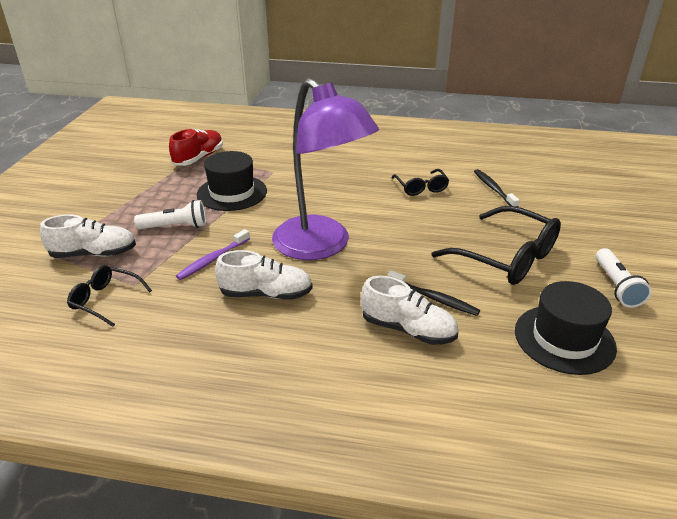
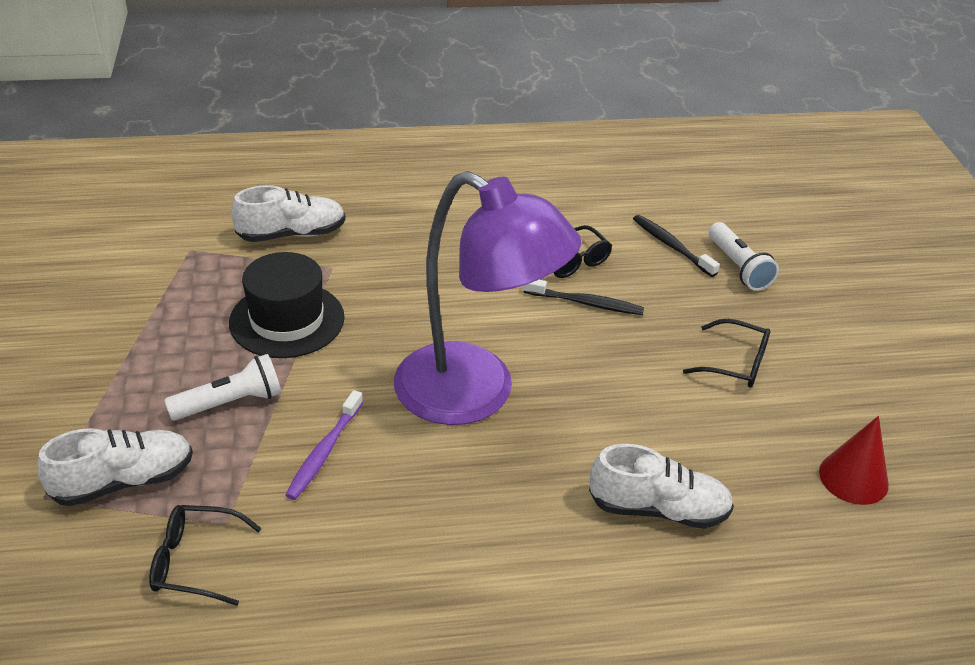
camera: 20 degrees left, 5 degrees up
(198, 158) = (193, 258): red shoe -> none
(266, 294) = (437, 495): white shoe -> white shoe (292, 234)
(434, 298) = (670, 451): black toothbrush -> black toothbrush (586, 303)
(507, 257) = (736, 363): black glasses -> black glasses, size x0.54
(564, 339) = (853, 478): black hat -> red cone
(616, 286) = (885, 382): white flashlight -> white flashlight (738, 267)

